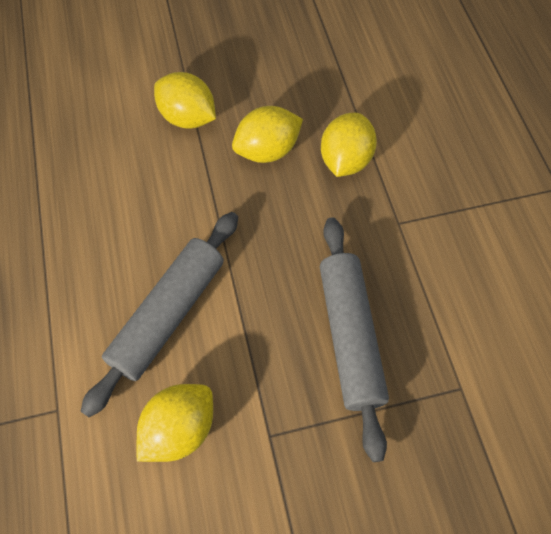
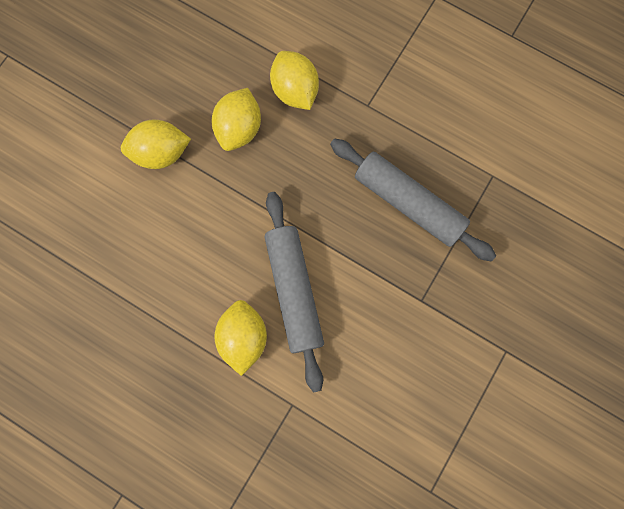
camera: 45 degrees left, 15 degrees up
(179, 428) = (371, 345): yellow lemon -> yellow lemon (243, 337)

